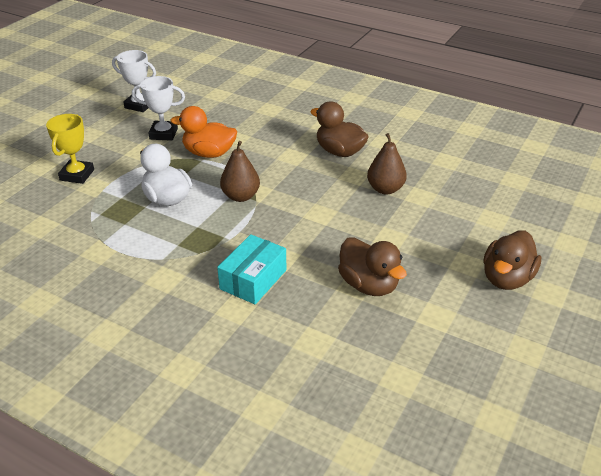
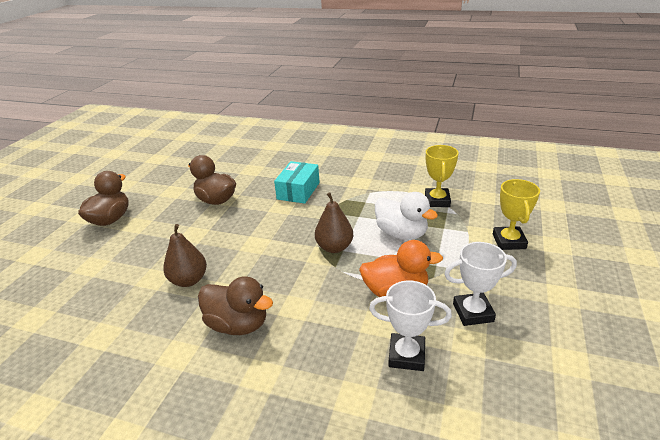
camera: 170 degrees right, 5 degrees down
(95, 230) = (437, 201): none -> yellow trophy
(139, 105) = (559, 364): white trophy -> white trophy (406, 355)

